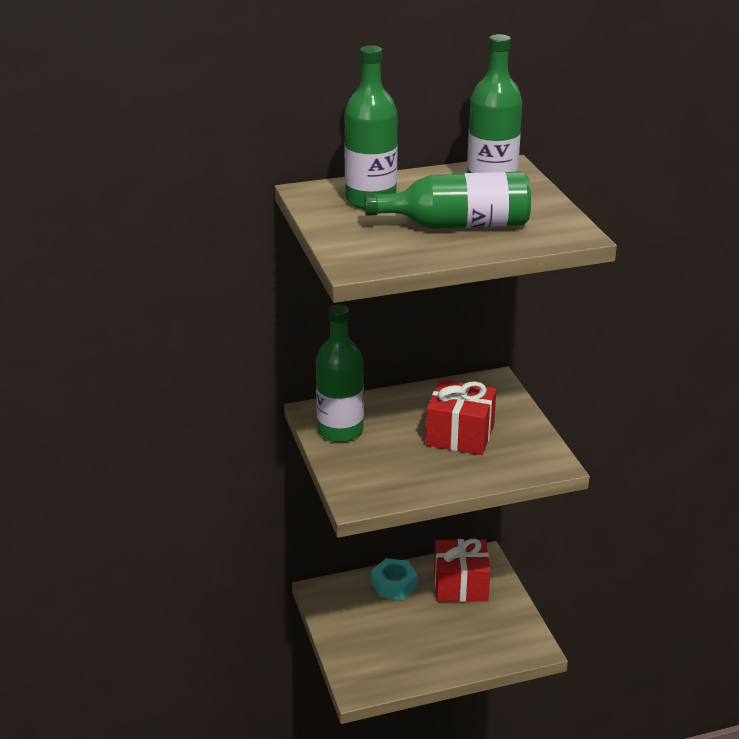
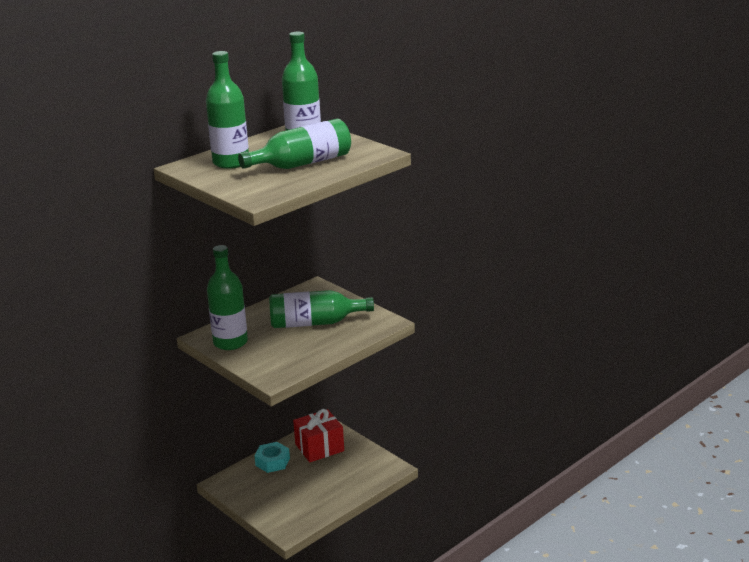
camera: 25 degrees left, 5 degrees down
(460, 435) = (315, 323): red gift -> green bottle

